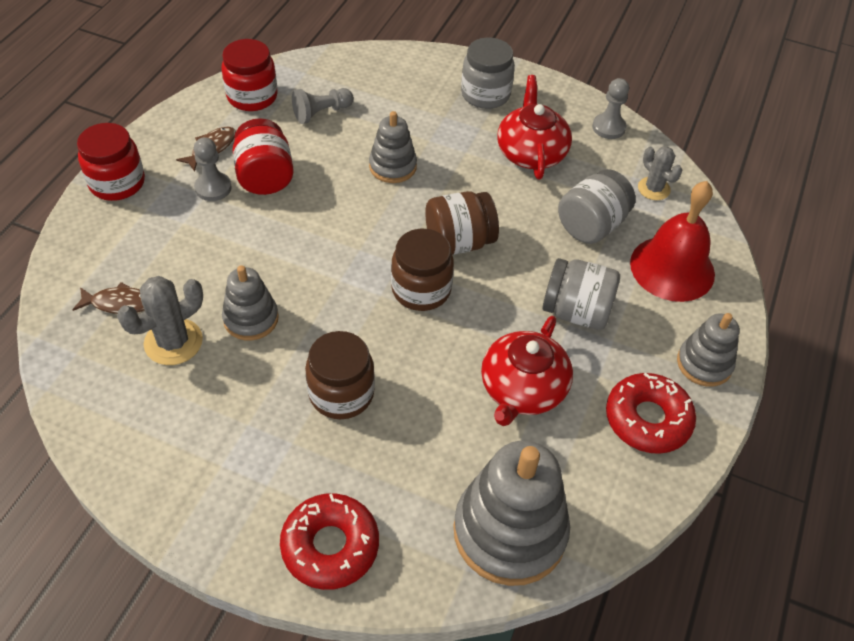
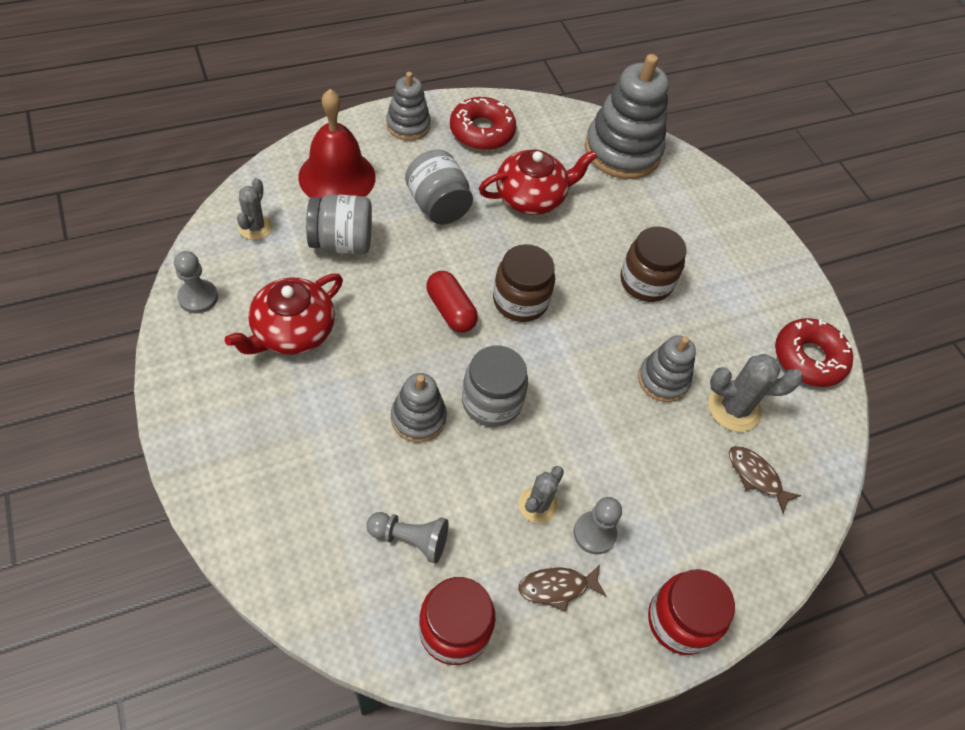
camera: 140 degrees left, 5 degrees up
(265, 177) = (538, 505): red jar -> grey cactus
(330, 546) = (725, 217): red donut -> red donut (808, 358)
(459, 242) = (451, 310): brown jar -> red capsule
(485, 94) = (239, 421): grey jar -> grey jar (491, 401)

